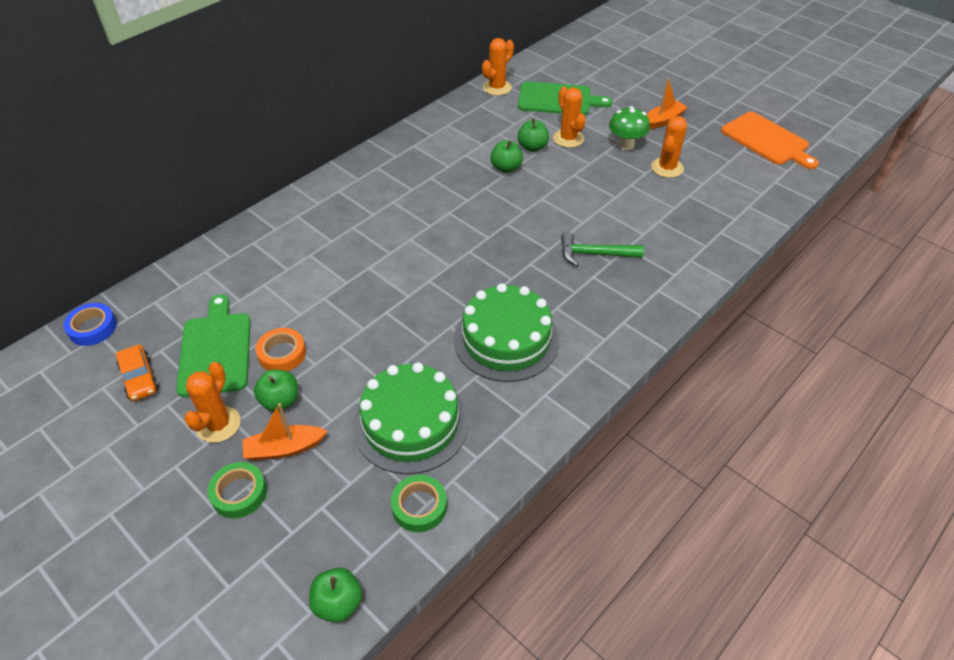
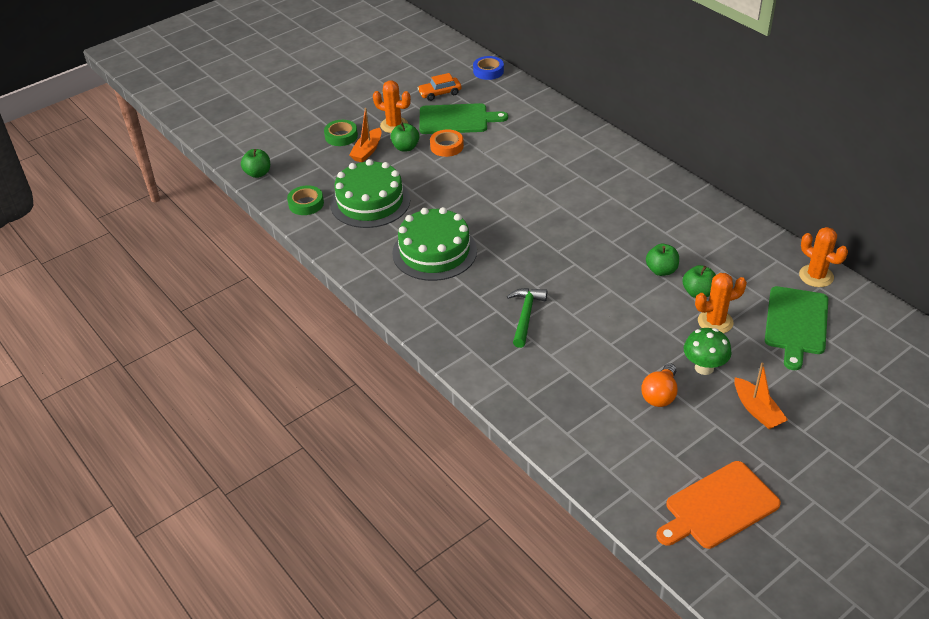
camera: 100 degrees right, 5 degrees down
(284, 448) = (367, 151): orange boat -> orange boat turned 150 degrees counterclockwise
(667, 168) = (660, 395): orange cactus -> orange light bulb

